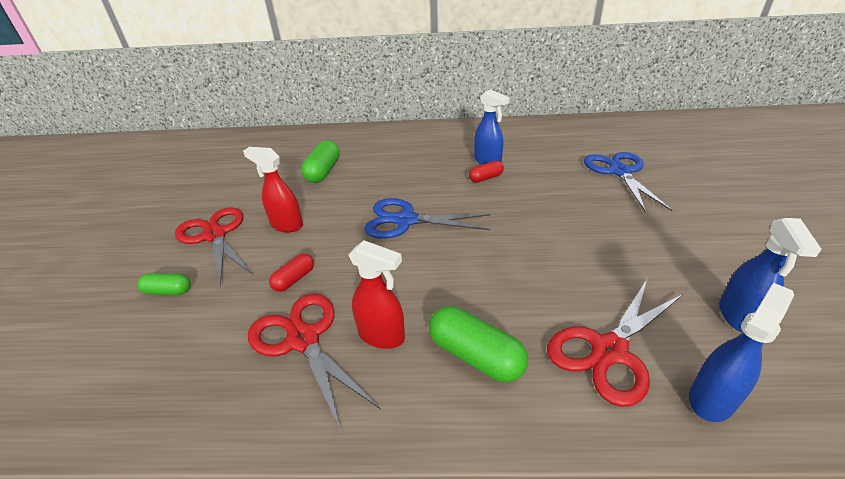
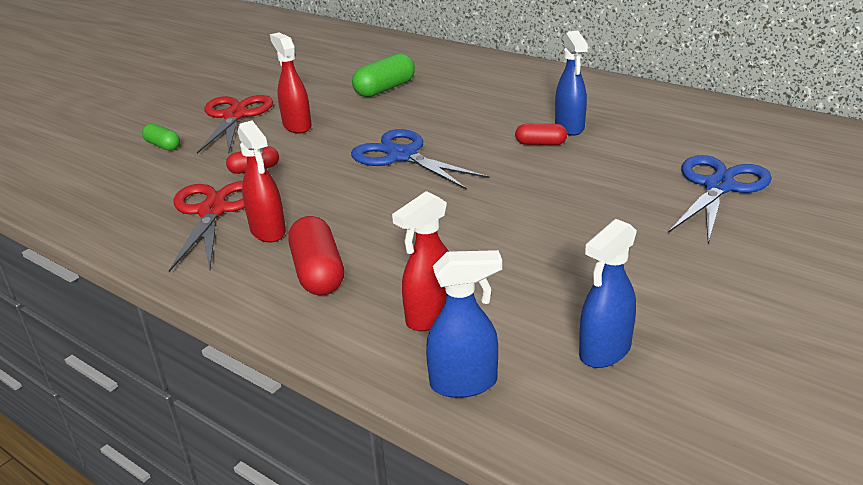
camera: 35 degrees right, 5 degrees down
(475, 355) = (318, 272): green capsule -> red capsule
(609, 350) = (431, 317): red scissors -> red spray bottle

